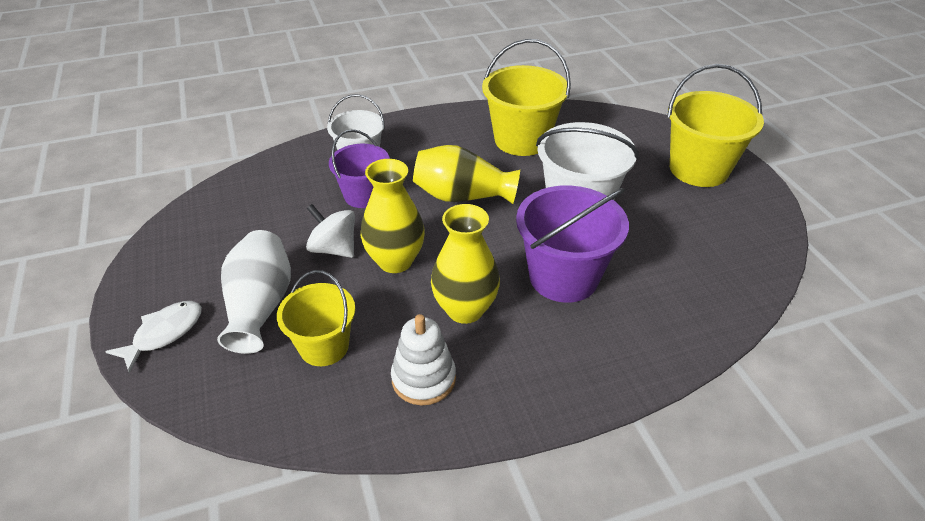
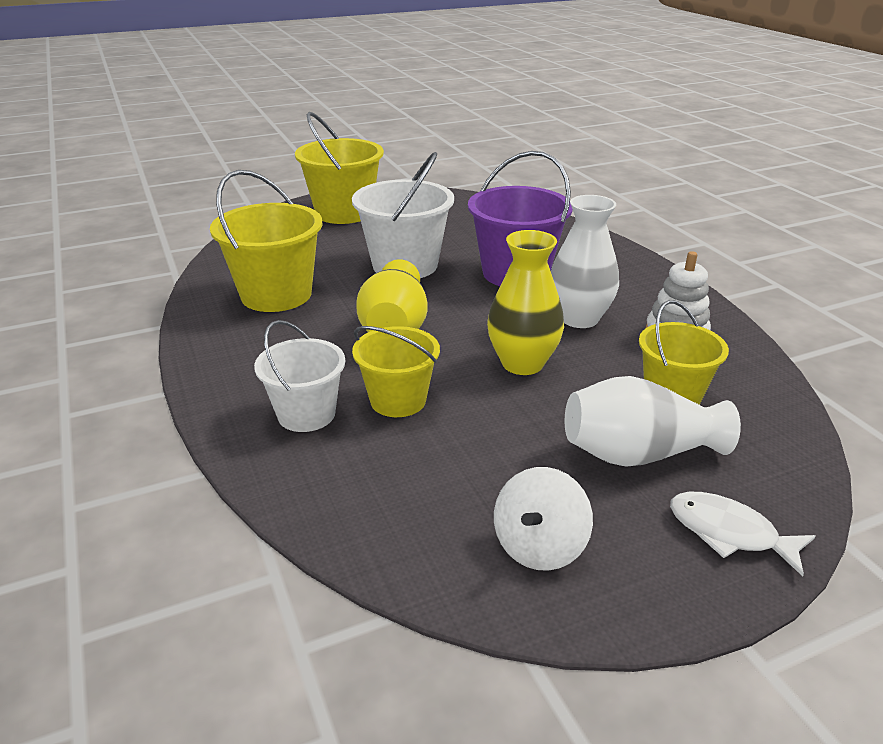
camera: 95 degrees left, 10 degrees down
(334, 249) = (514, 410): white spinning top -> white spinning top (539, 546)
(363, 195) = (398, 400): purple bucket -> yellow bucket
(465, 309) = (579, 318): yellow vase -> white vase

